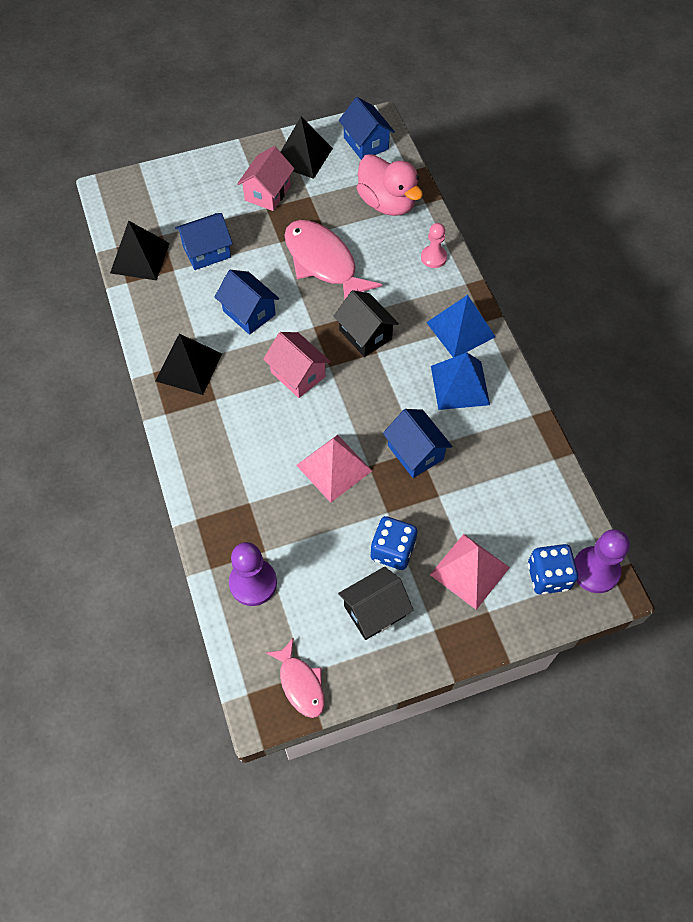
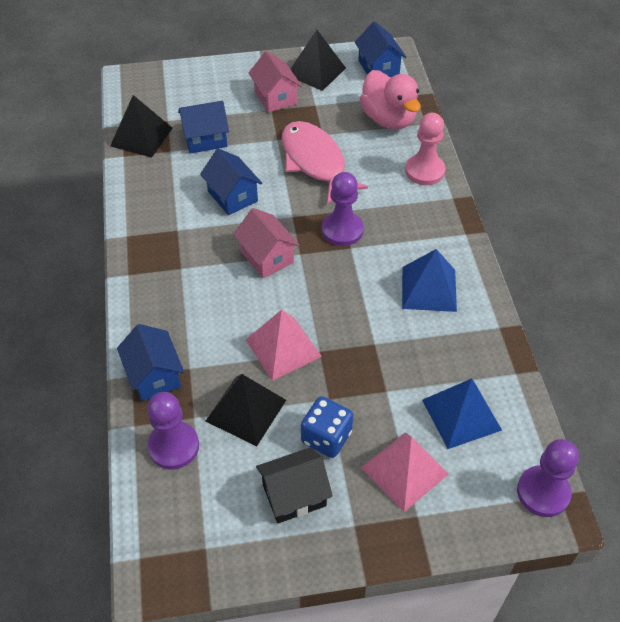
camera: 10 degrees right, 10 degrees down
(188, 367) = (162, 236): black pyramid -> black pyramid (246, 410)
(267, 193) = (275, 97): pink house -> pink house turned 60 degrees counterclockwise
(300, 683) = (198, 557): pink fish -> none
(365, 334) = (342, 230): black house -> purple pawn
(415, 452) = (370, 345): blue house -> blue house (154, 376)
(433, 257) = (424, 171): pink pawn -> pink pawn, size x1.51
(460, 329) = (439, 238): blue pyramid -> blue pyramid (461, 414)
(548, 576) = (489, 490): blue dice -> none

